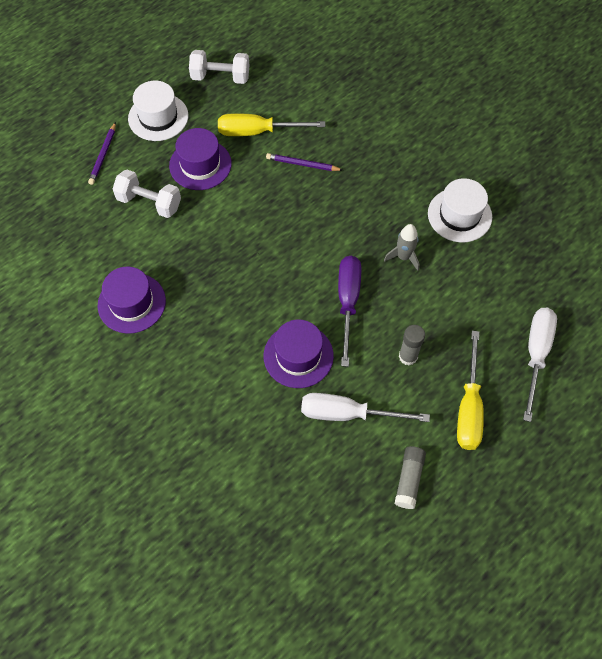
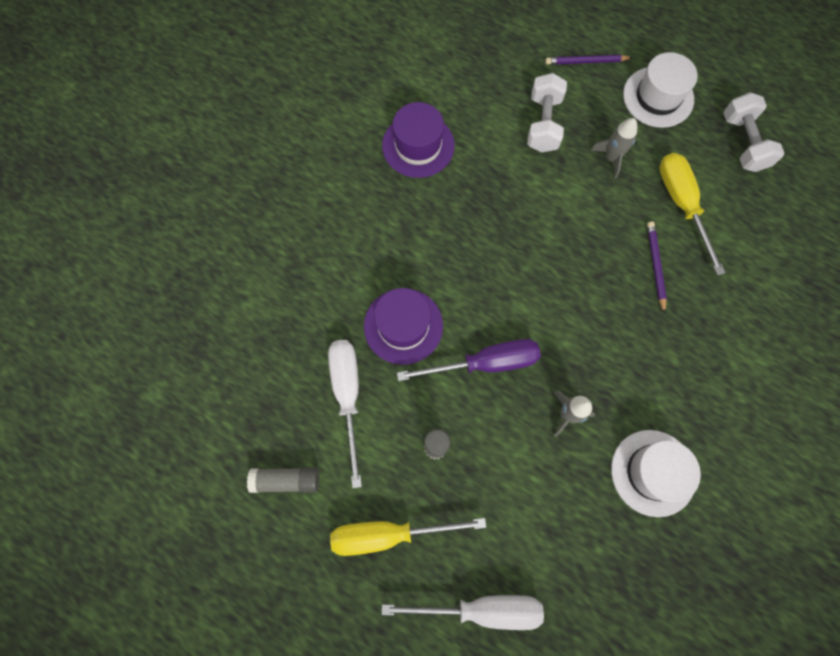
camera: 75 degrees right, 10 degrees up
(200, 165) = (611, 158): purple hat -> grey rocket

